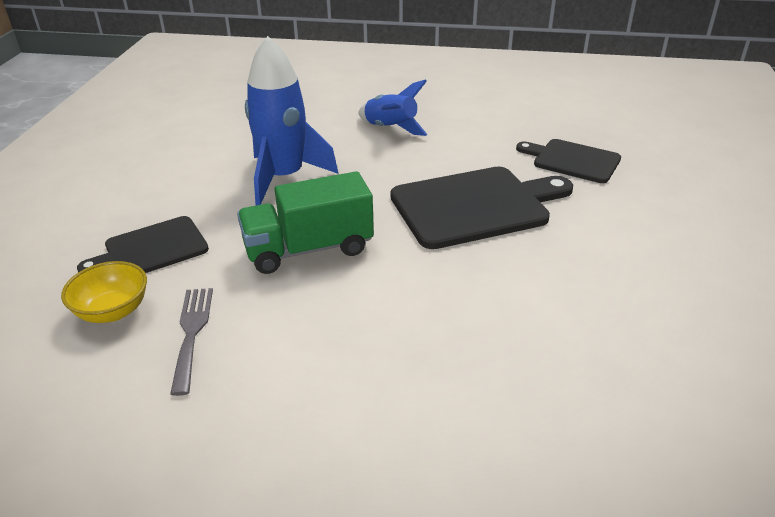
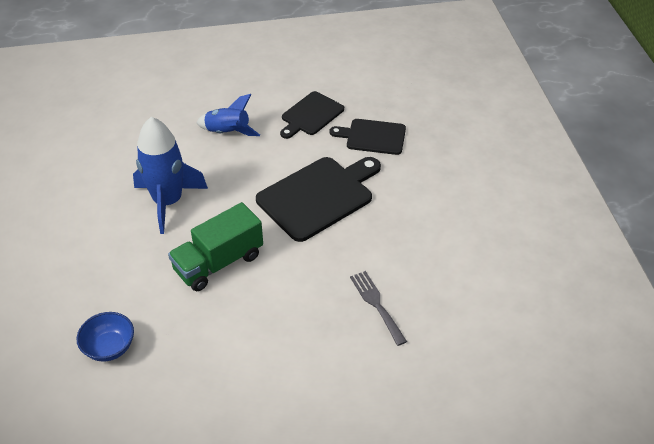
camera: 20 degrees left, 10 degrees up
(113, 311) = (109, 347): yellow bowl -> blue bowl
(151, 249) = (105, 291): black cutting board -> black cutting board (311, 115)
(192, 333) = (174, 348): grey fork -> grey fork (376, 304)

